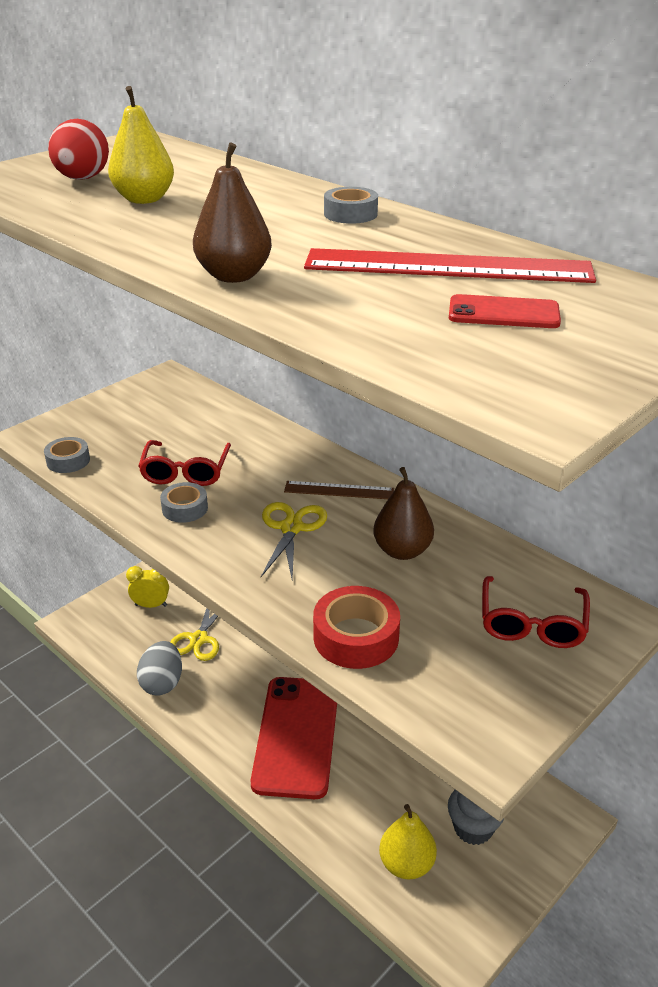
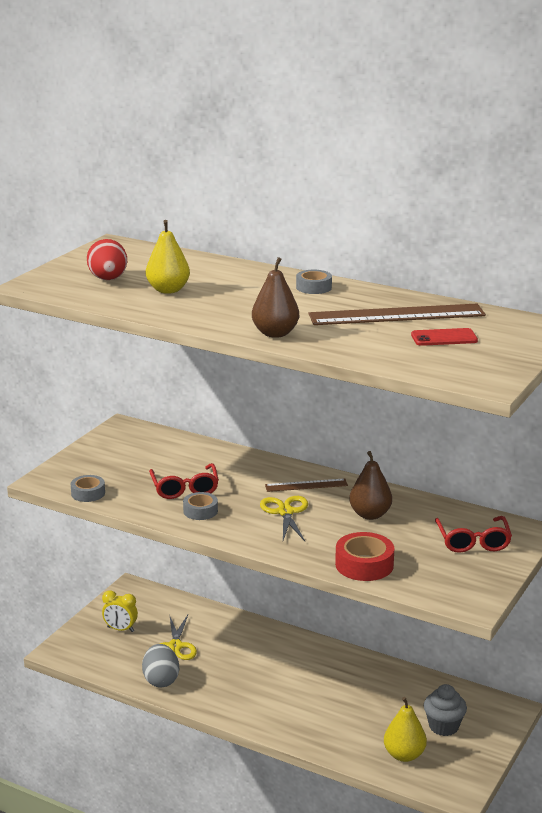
camera: 15 degrees left, 10 degrees down
(151, 605) = (120, 629): yellow clock -> yellow clock turned 150 degrees counterclockwise
(297, 736) = (288, 695): red phone -> none
(448, 266) = (396, 315): red ruler -> brown ruler

